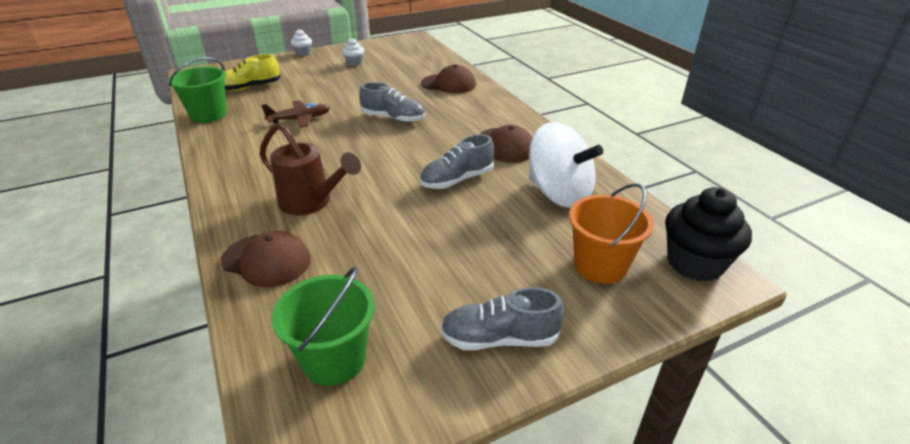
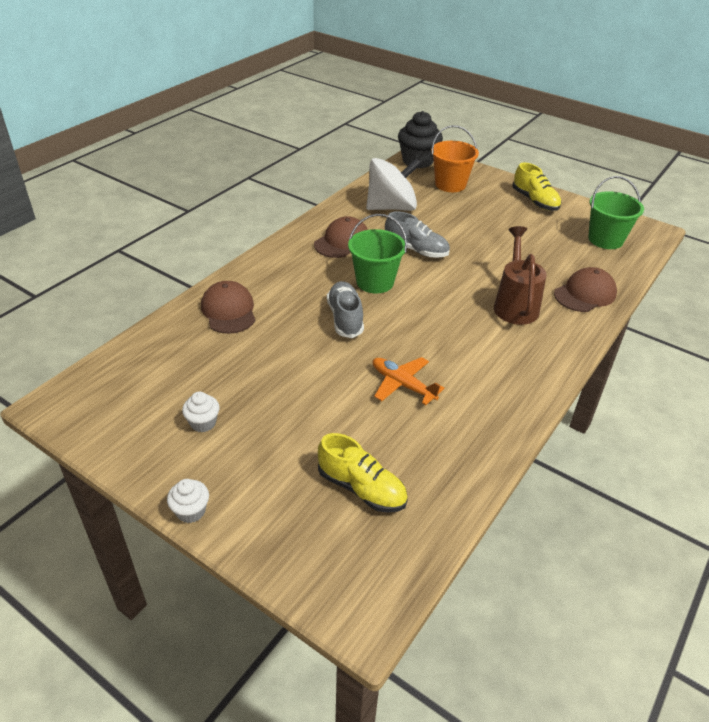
camera: 120 degrees left, 5 degrees up
(208, 115) = (462, 475): green bucket -> green bucket (375, 282)
(266, 260) = (585, 294): brown cap -> brown cap turned 60 degrees clockwise
(300, 119) = (402, 385): brown plane -> orange plane
(499, 338) = (535, 201): grey shoe -> yellow shoe
(559, 193) = (391, 207): white spinning top -> white spinning top turned 60 degrees clockwise

